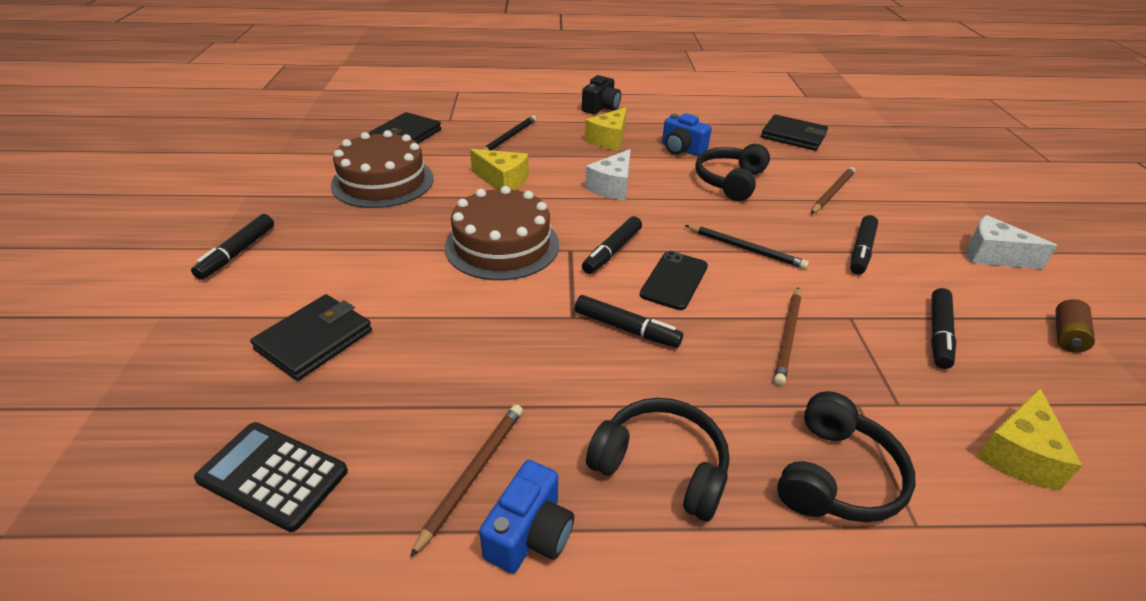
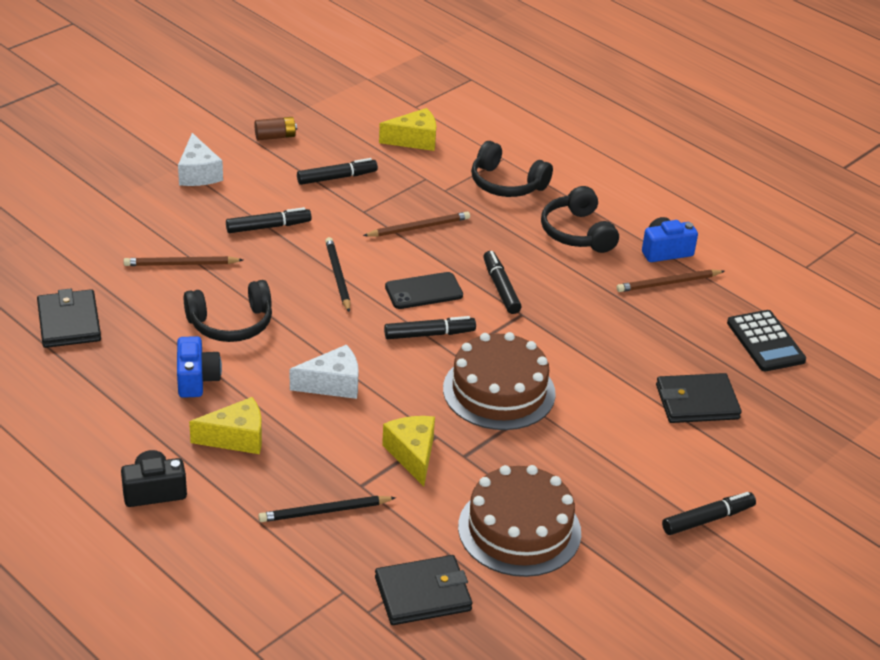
camera: 135 degrees left, 0 degrees up
(837, 476) = (506, 184): black headphones -> black headphones turned 135 degrees counterclockwise

